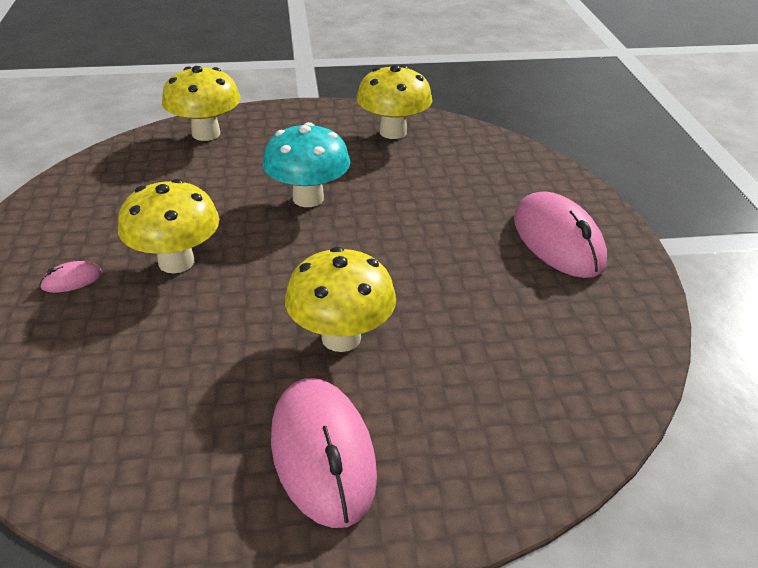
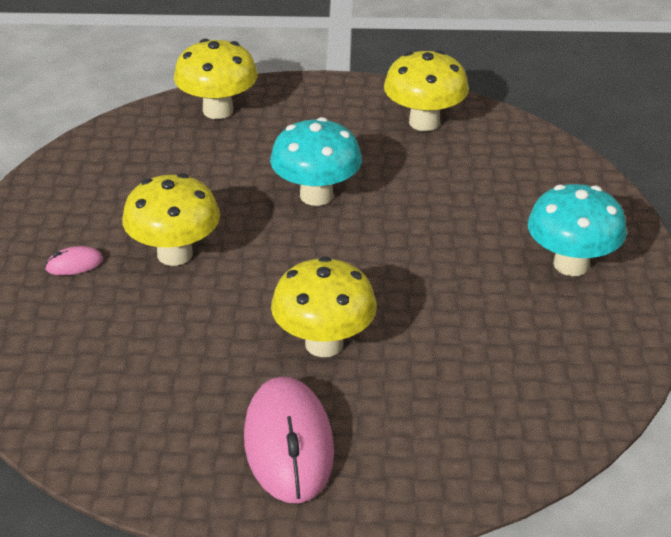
camera: 10 degrees right, 0 degrees up
(558, 241) = (571, 264): pink mouse -> turquoise mushroom

